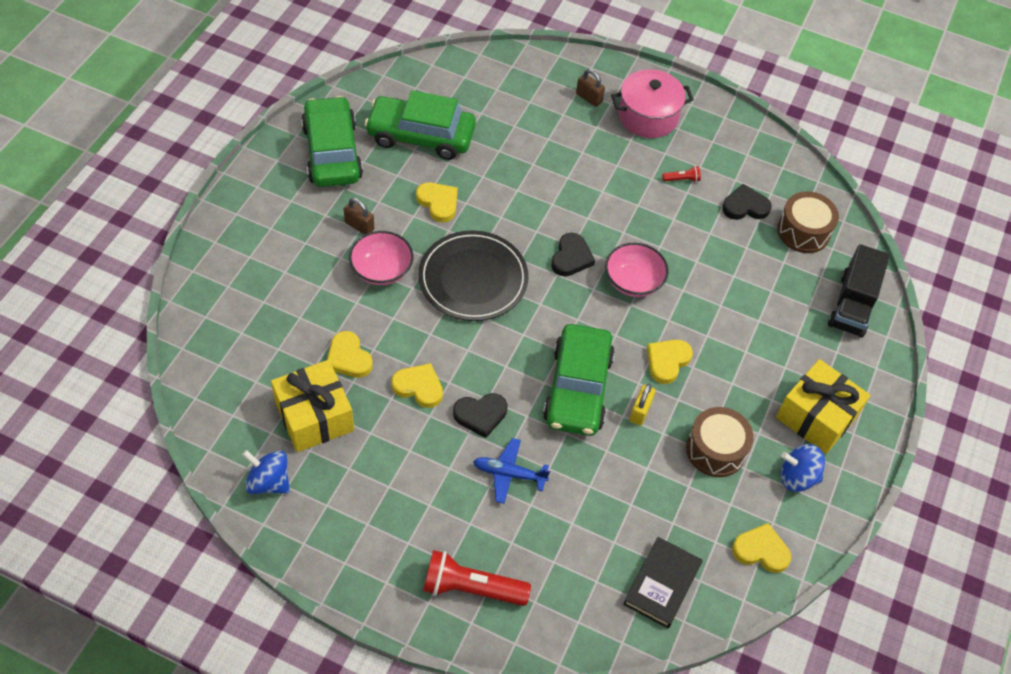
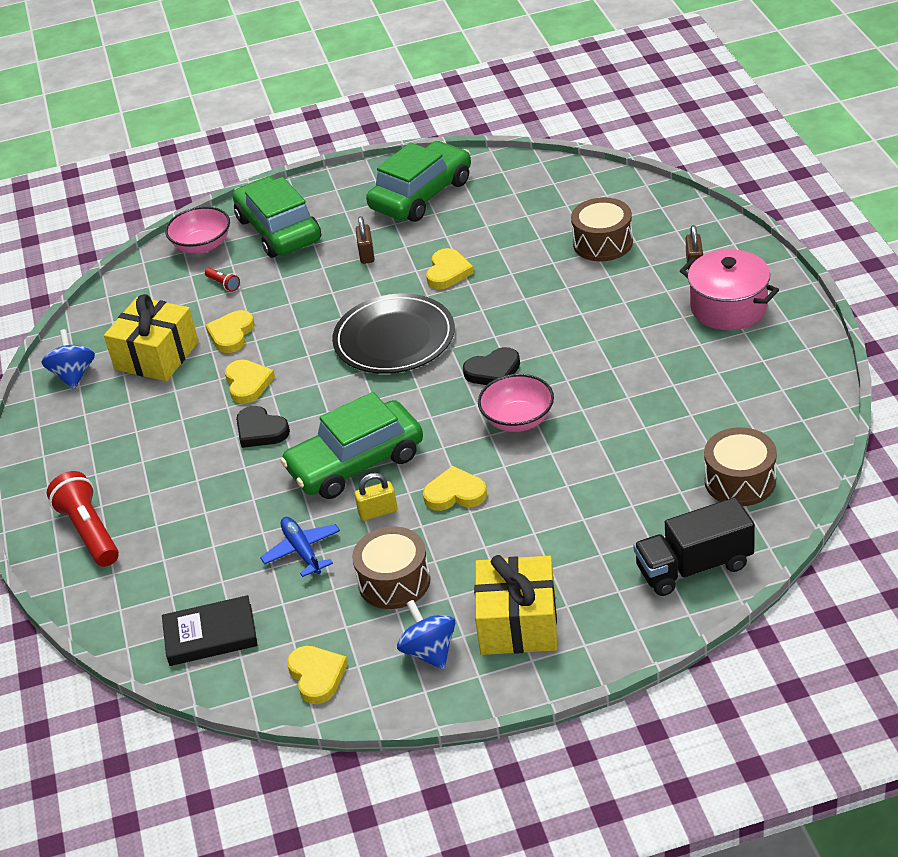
camera: 60 degrees right, 15 degrees down
(382, 270) = (338, 292): pink bowl -> pink bowl (202, 245)
(421, 136) = (505, 219): green car -> green car (278, 230)
(509, 474) = (221, 481): blue plane -> blue plane (302, 551)
(511, 116) = (603, 243): none -> brown drum
(682, 179) = (684, 372): red flashlight -> red flashlight (223, 284)
(745, 206) = (712, 427): black heart -> none

